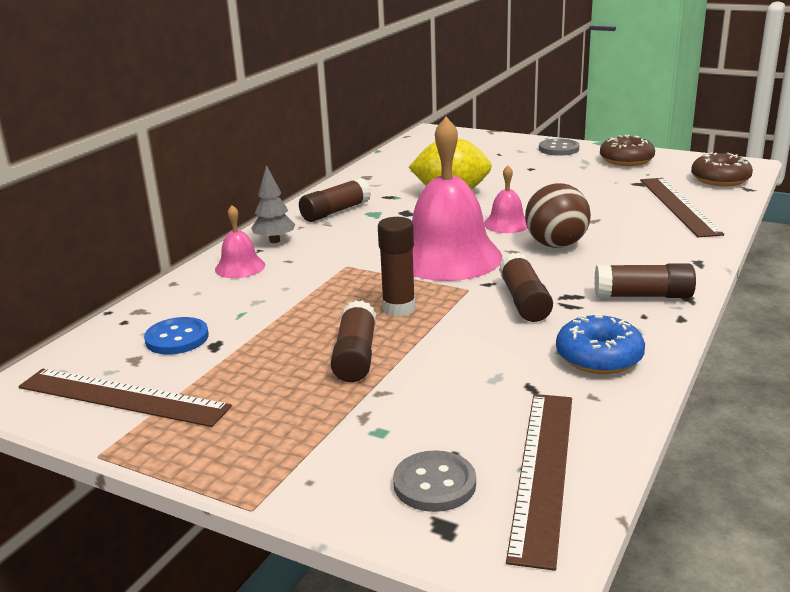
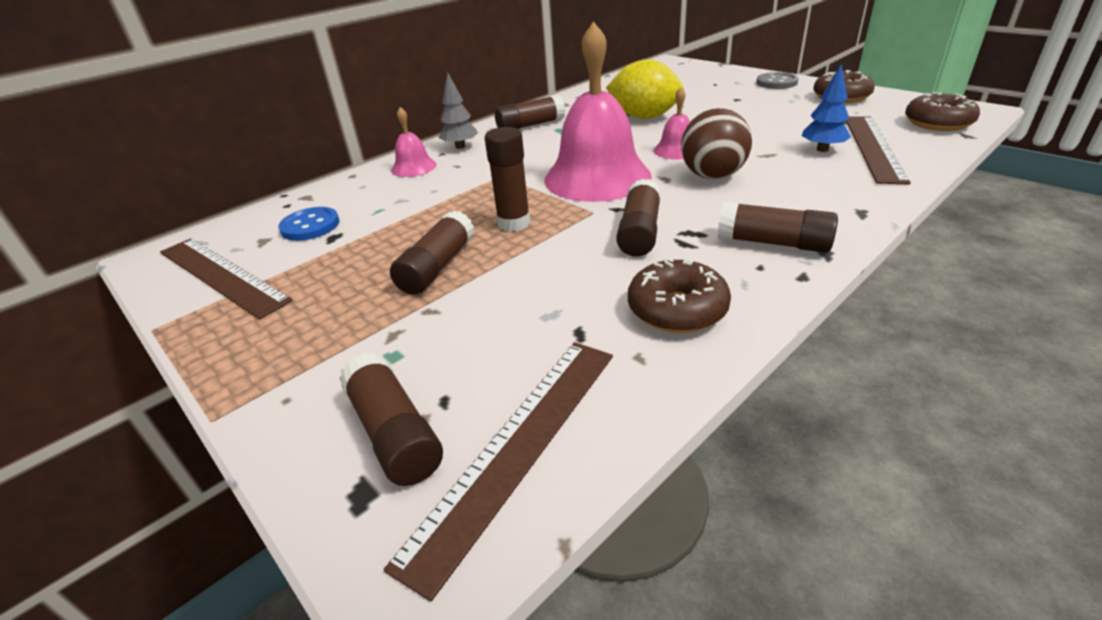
camera: 20 degrees right, 10 degrees up
(434, 484) = (395, 433): grey button -> brown glue stick
(599, 357) = (677, 309): blue donut -> brown donut
(637, 211) = (822, 149): none -> blue tree

